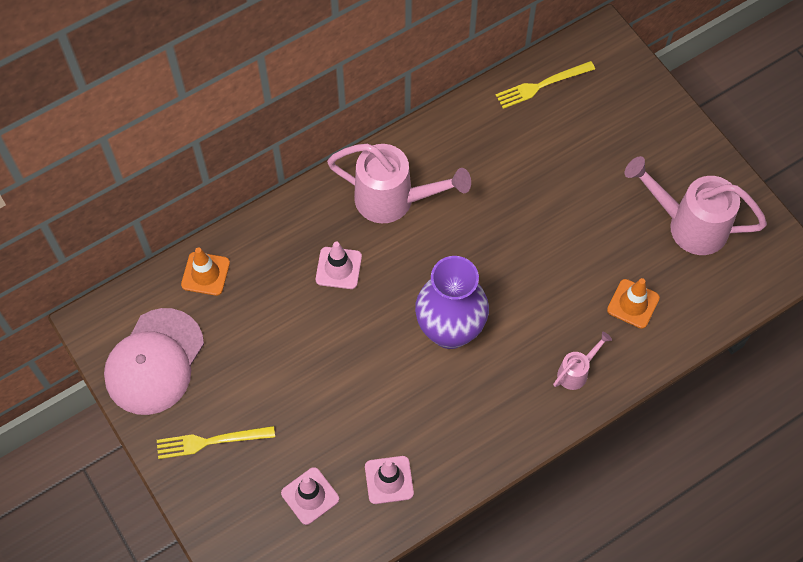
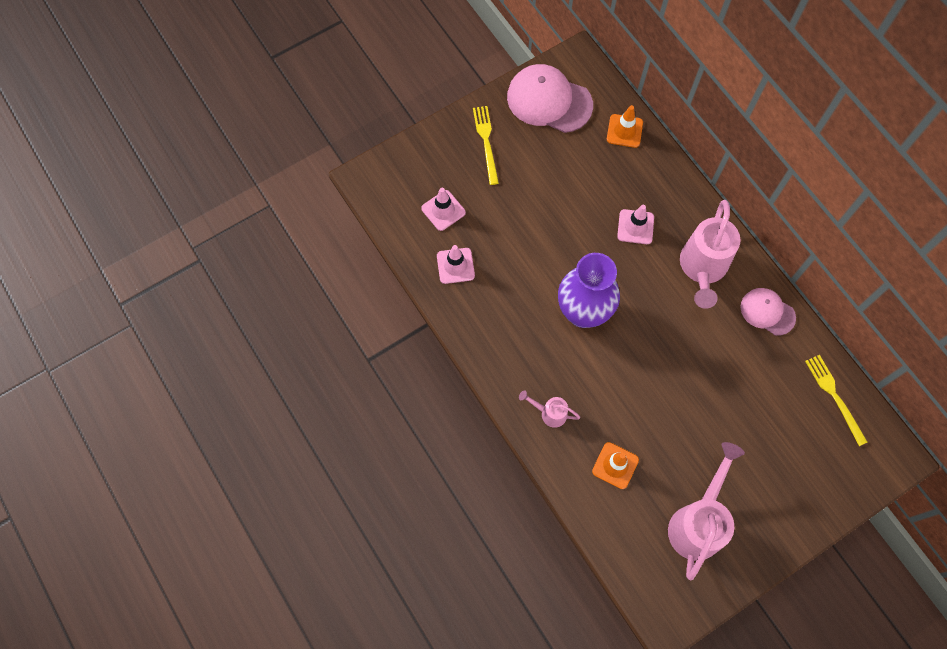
camera: 90 degrees right, 5 degrees up
(446, 139) = (767, 312): none -> pink cap
(576, 372) = (549, 413): pink watering can -> pink watering can turned 150 degrees clockwise

